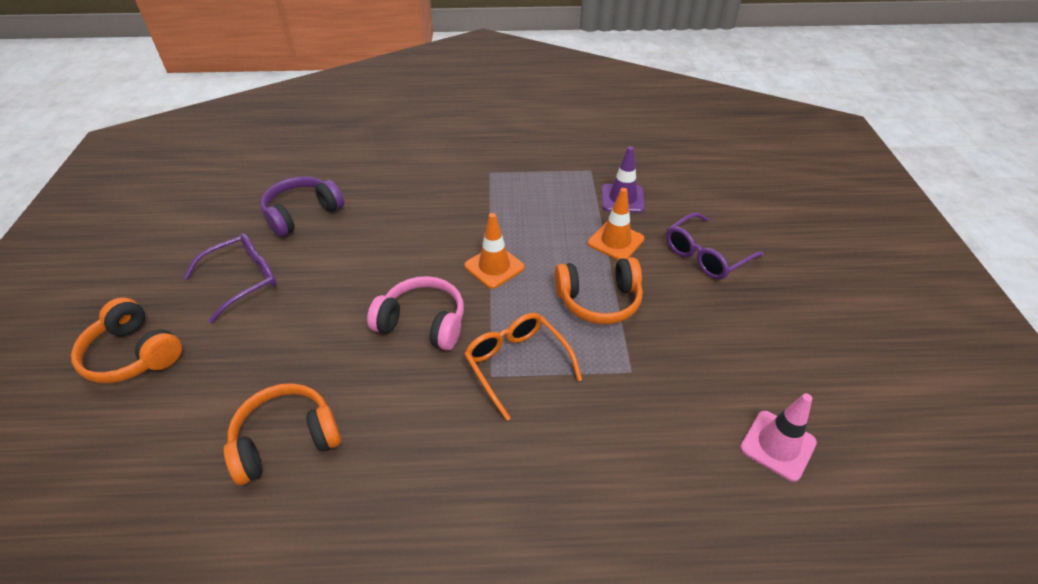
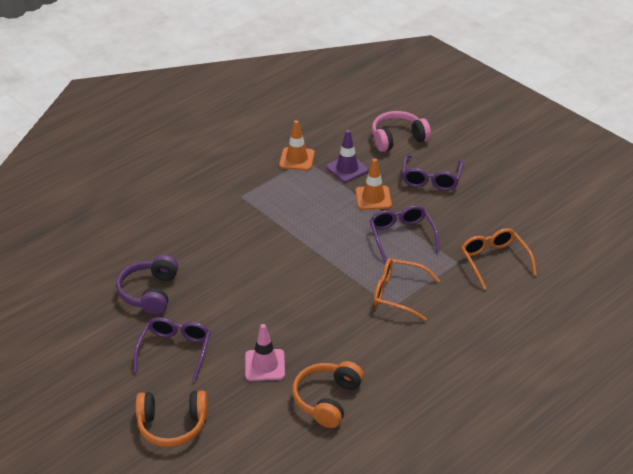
camera: 40 degrees left, 5 degrees down
(422, 323) = (321, 305): pink headphones -> pink headphones (398, 139)
(494, 267) = (321, 252): orange traffic cone -> orange traffic cone (297, 159)
(599, 300) = (402, 237): orange headphones -> purple glasses
(681, 401) = (494, 261): none -> orange glasses
(778, 445) = (553, 254): pink traffic cone -> pink traffic cone (265, 365)

